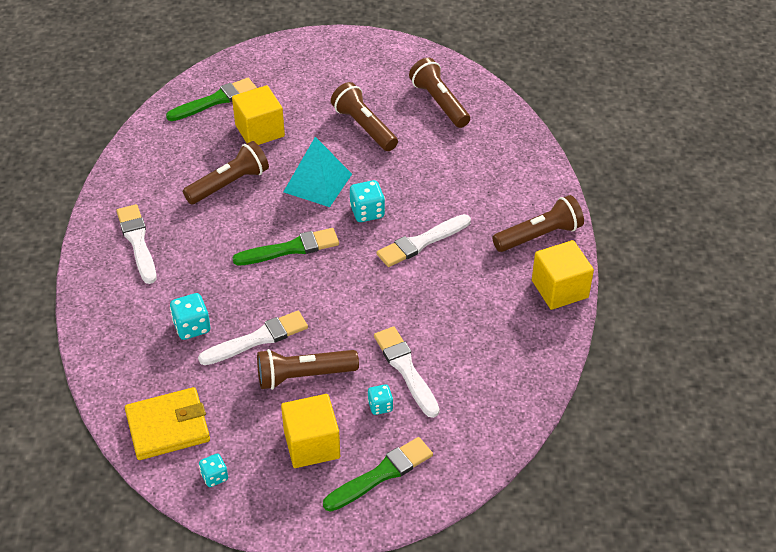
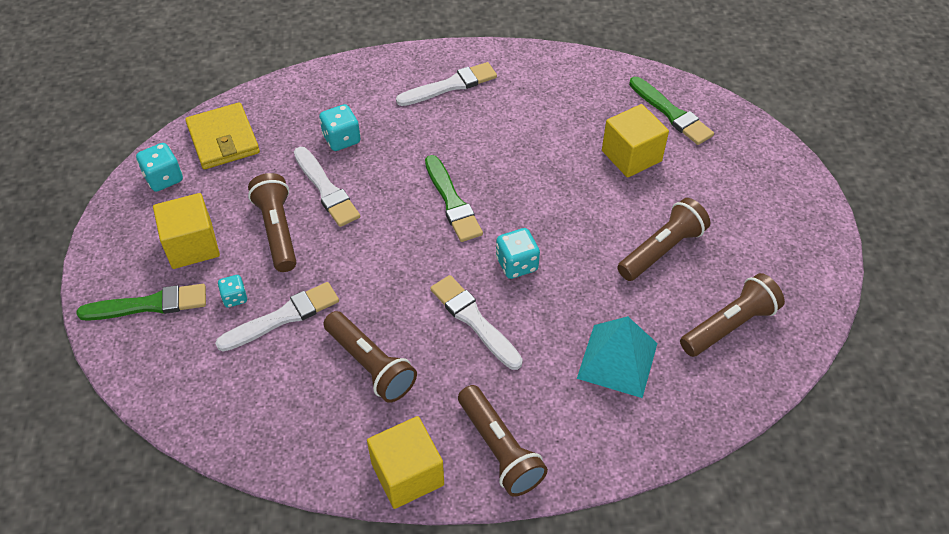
camera: 85 degrees right, 5 degrees up
(214, 477) = (164, 178): turquoise dice -> turquoise dice, size x1.56
(229, 184) = (542, 141): brown flashlight -> brown flashlight (370, 365)
(317, 182) = (557, 215): turquoise pyramid -> turquoise pyramid (617, 360)
(381, 474) = (149, 305): green brush -> green brush turned 60 degrees counterclockwise

